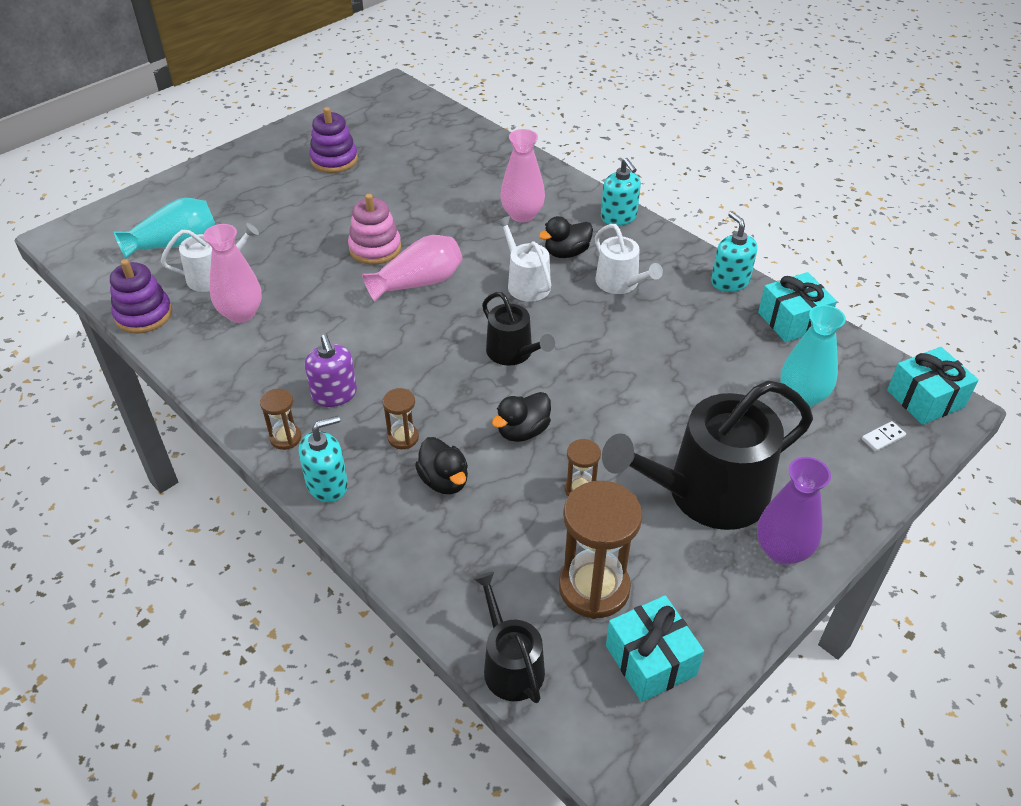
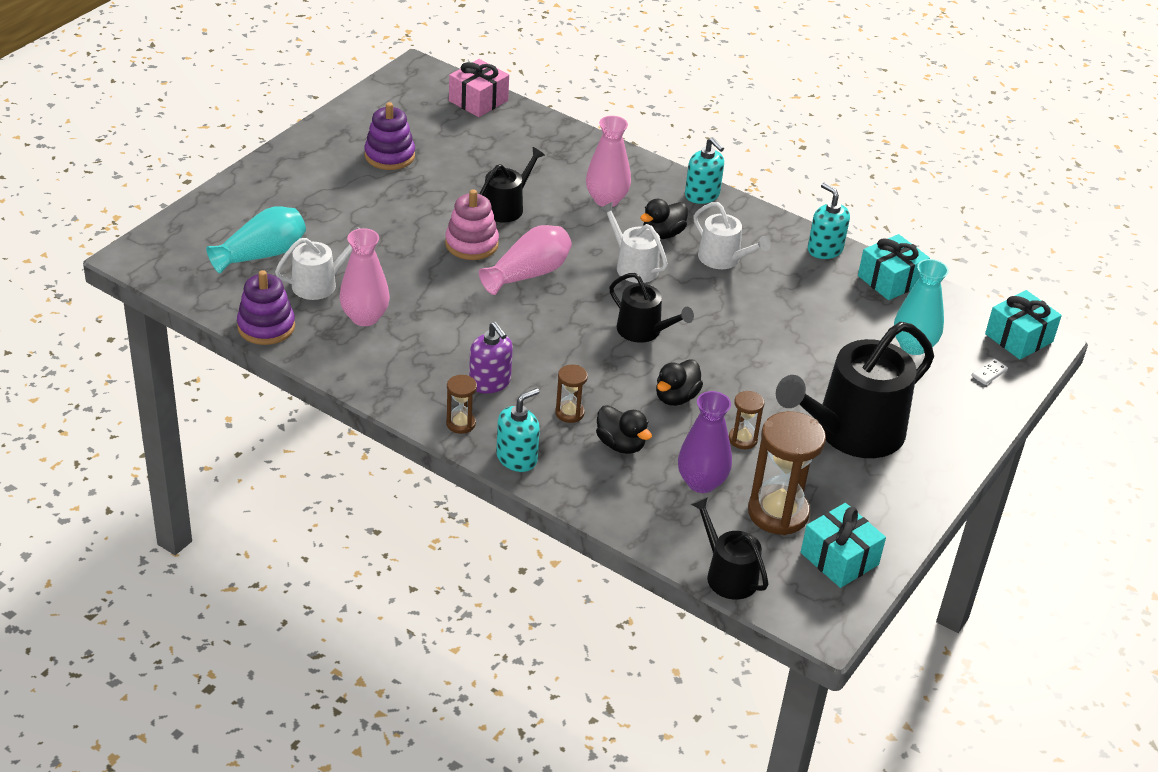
camera: 15 degrees left, 5 degrees down
(423, 215) = (506, 207): none -> black watering can
(436, 116) = (478, 101): none -> pink gift
(782, 550) = (924, 469): purple vase -> purple vase (701, 482)

